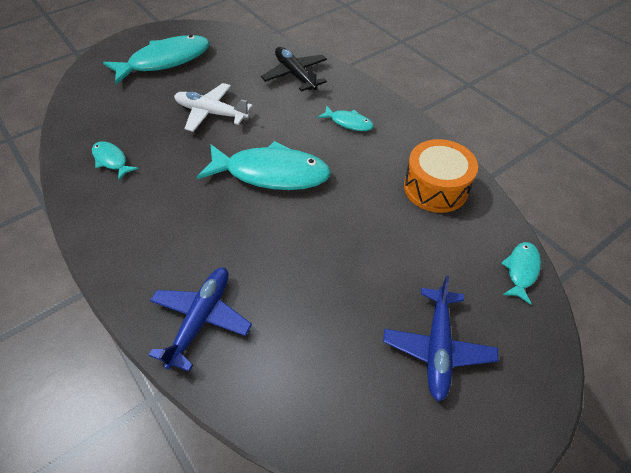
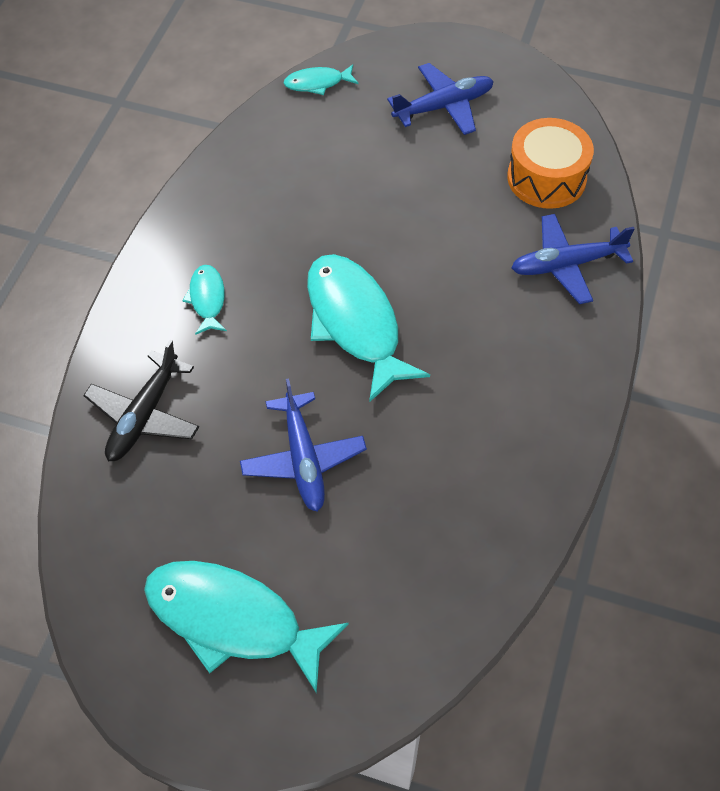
camera: 125 degrees left, 5 degrees up
(111, 160) = (474, 502): turquoise fish -> none
(211, 113) = (303, 459): white plane -> blue plane
(435, 188) = (259, 175): orange drum -> orange drum (546, 178)

